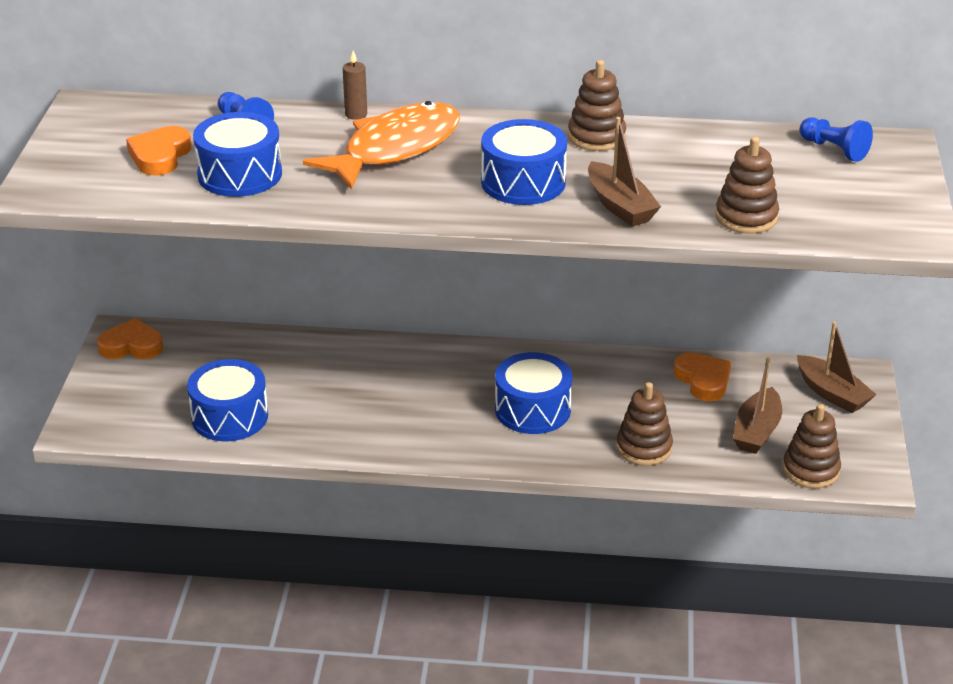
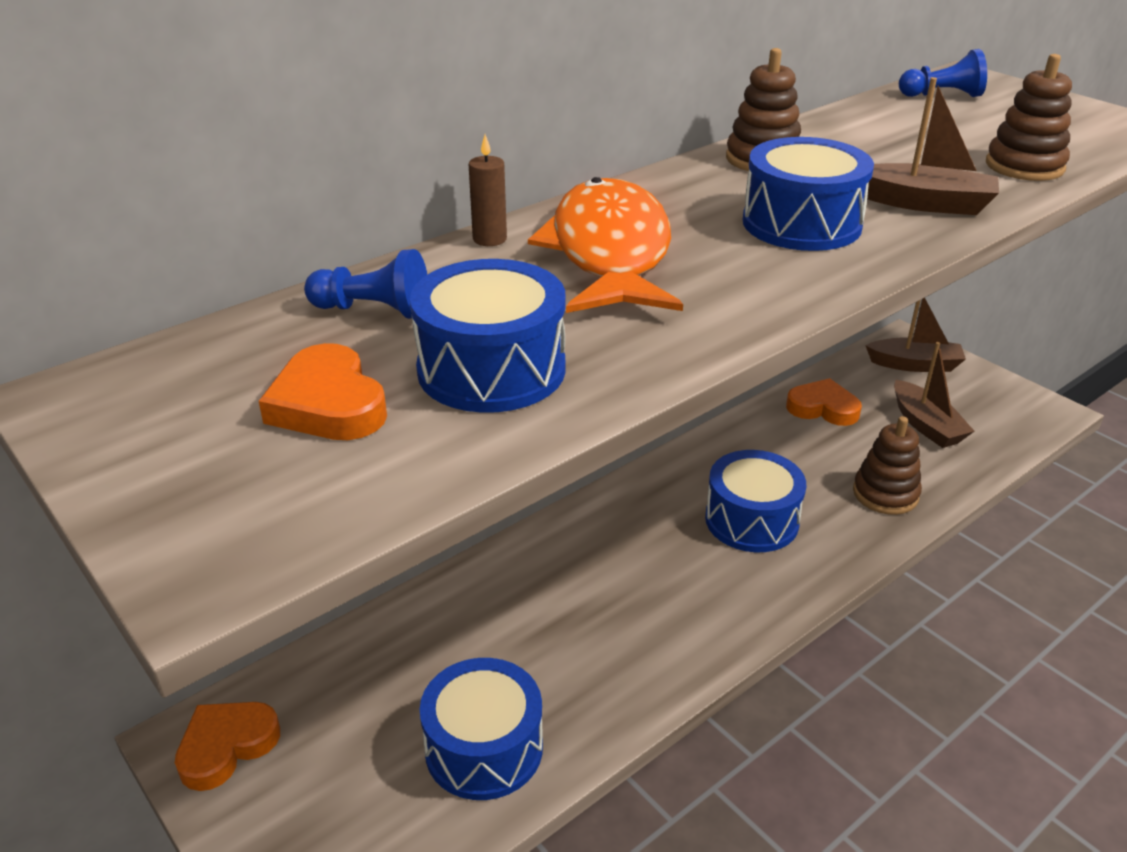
camera: 45 degrees left, 0 degrees up
(810, 470) = (1009, 432): brown stacking toy -> none

